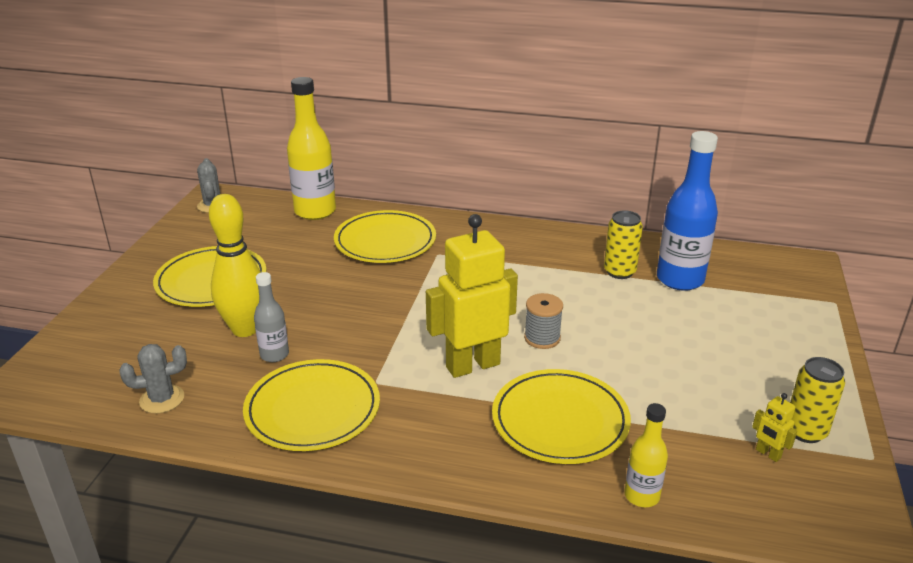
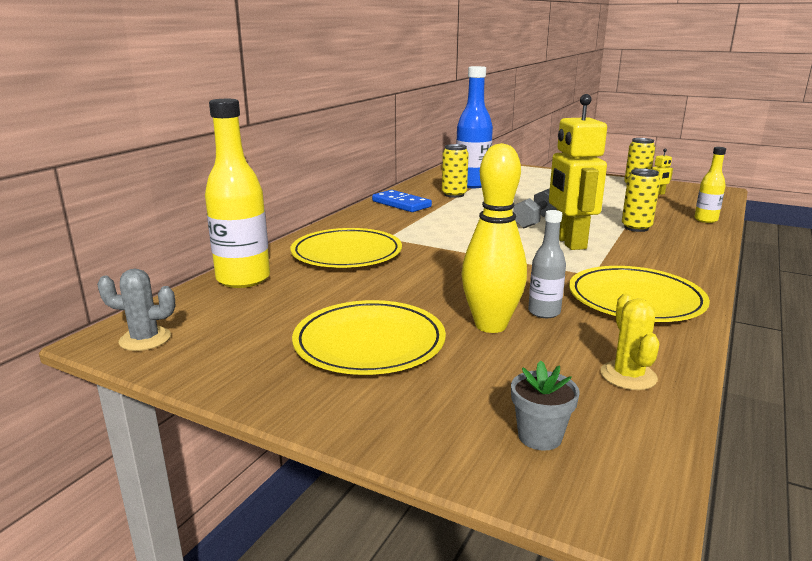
camera: 75 degrees left, 10 degrees down
(87, 360) = (539, 436): none -> grey flower pot
(162, 399) = (628, 376): grey cactus -> yellow cactus
(542, 338) = (535, 221): grey spool -> grey dumbbell
(555, 244) = (401, 204): none -> blue domino
(560, 421) = (636, 228): yellow plate -> yellow can

